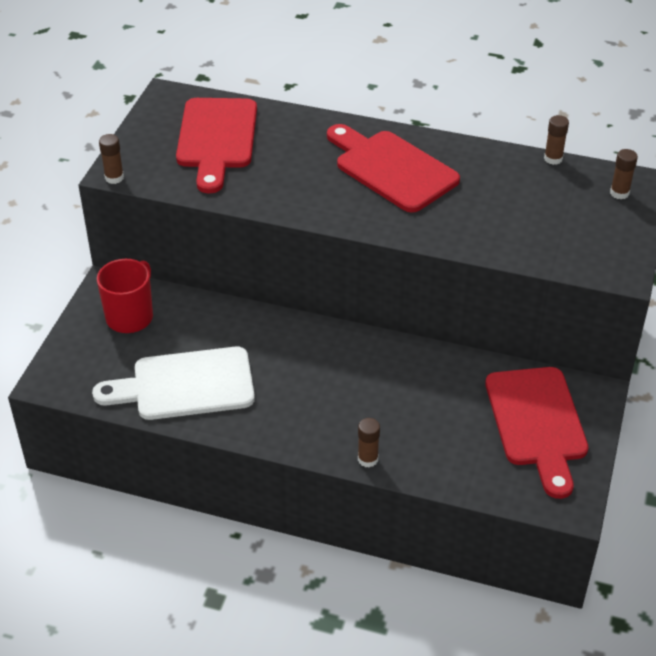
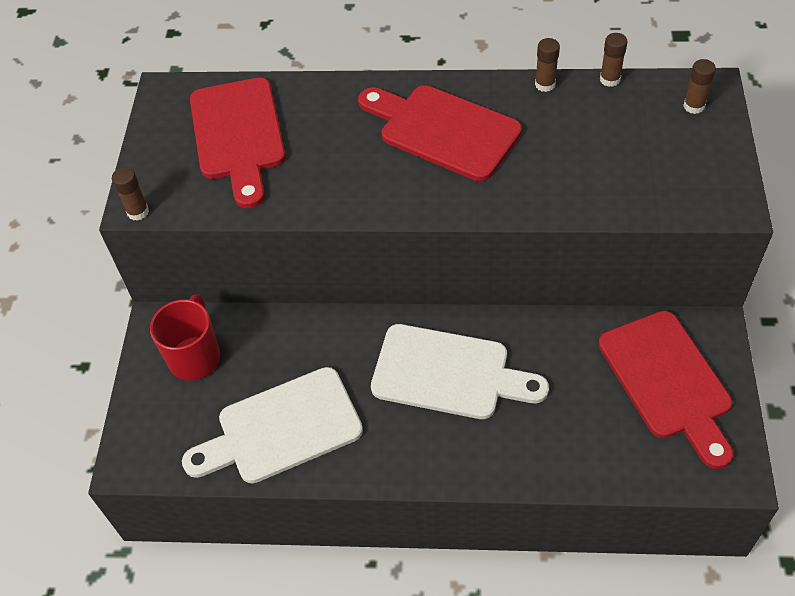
camera: 10 degrees left, 10 degrees up
(344, 375) = (448, 373): none -> white cutting board
(367, 459) = (507, 472): brown glue stick -> brown glue stick (545, 84)

